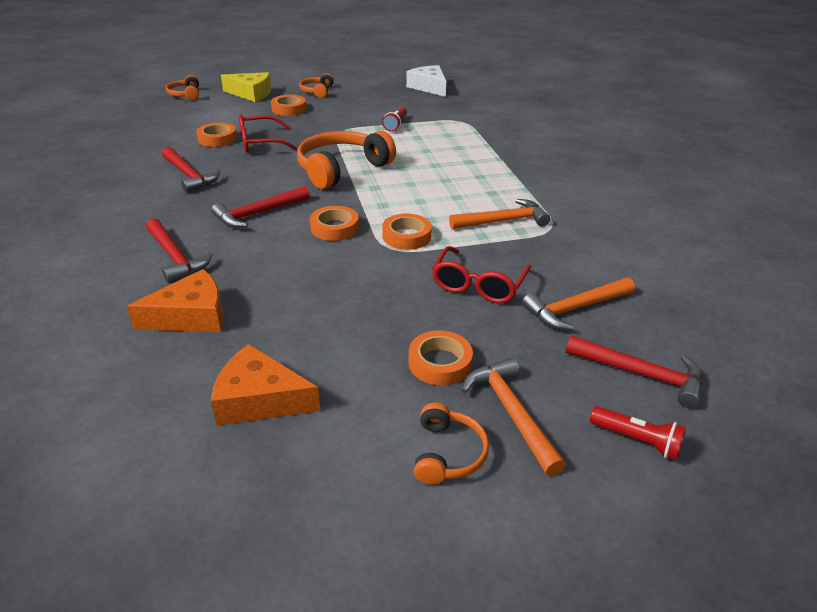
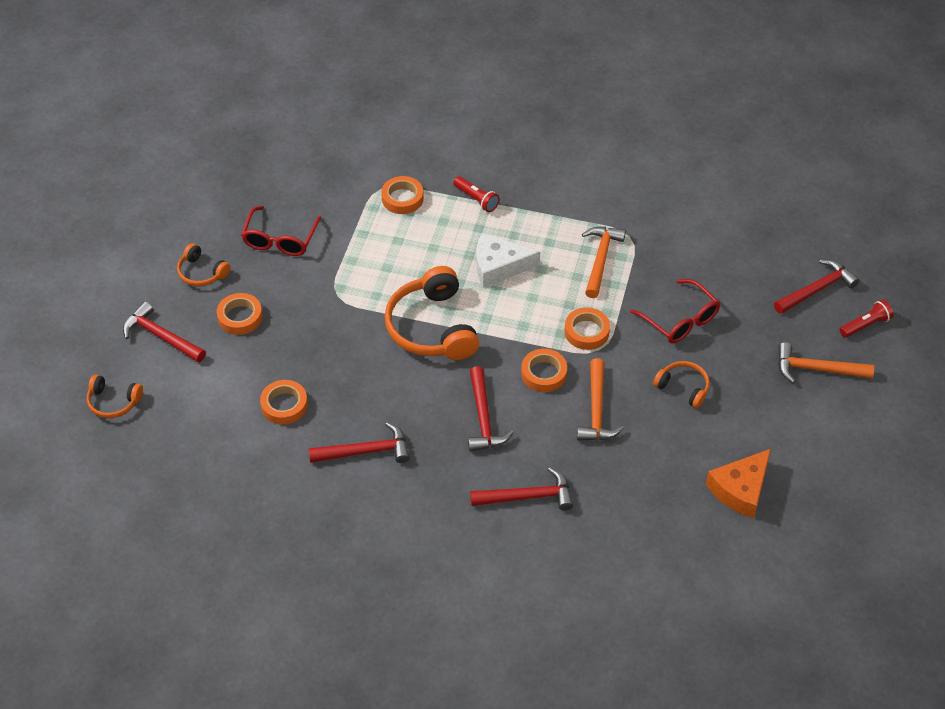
camera: 60 degrees left, 15 degrees up
(191, 316) = (623, 504): orange cheese -> none
(251, 94) = (161, 336): yellow cheese -> red hammer
(260, 143) = (321, 371): red glasses -> red glasses (280, 240)
(396, 125) = (354, 244): red flashlight -> red flashlight (476, 199)
(429, 87) = (266, 169): white cheese -> white cheese (499, 266)
(440, 363) = (754, 382): orange tape -> orange tape (402, 198)
(448, 453) = (833, 414): orange headphones -> orange headphones (683, 387)
(575, 309) = (737, 282): orange hammer -> orange hammer (596, 410)

